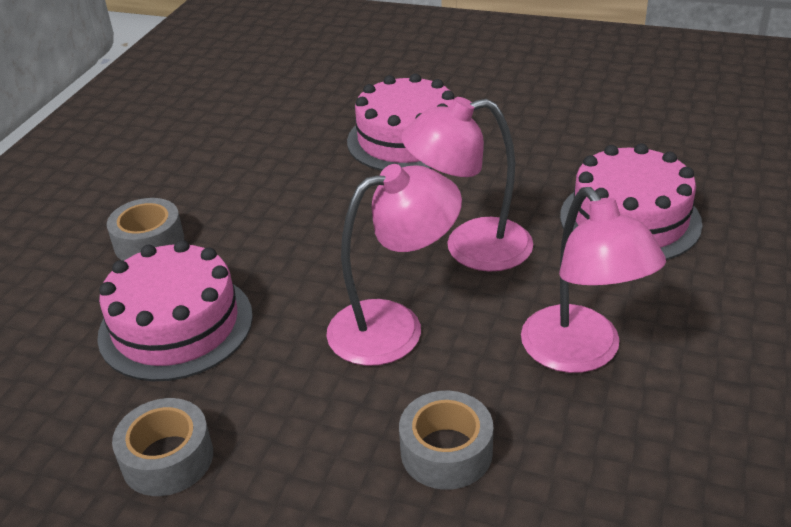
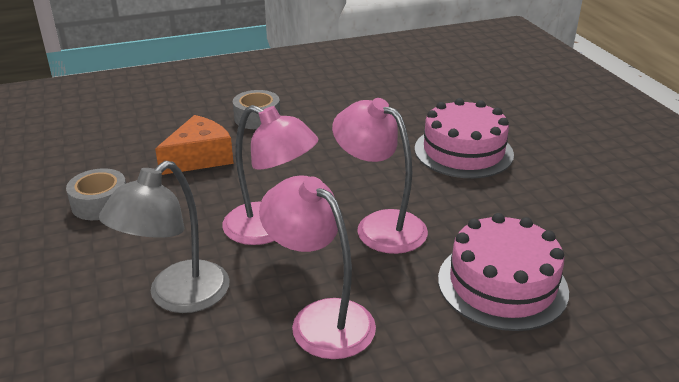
camera: 50 degrees right, 5 degrees down
(176, 325) = (200, 158): pink cake -> orange cheese
(446, 451) = (178, 297): grey tape -> grey lamp
(581, 353) = (320, 318): pink lamp -> pink lamp turned 105 degrees clockwise

